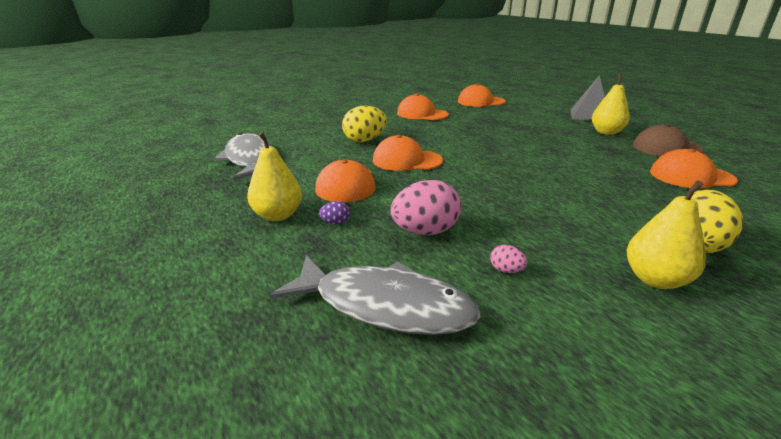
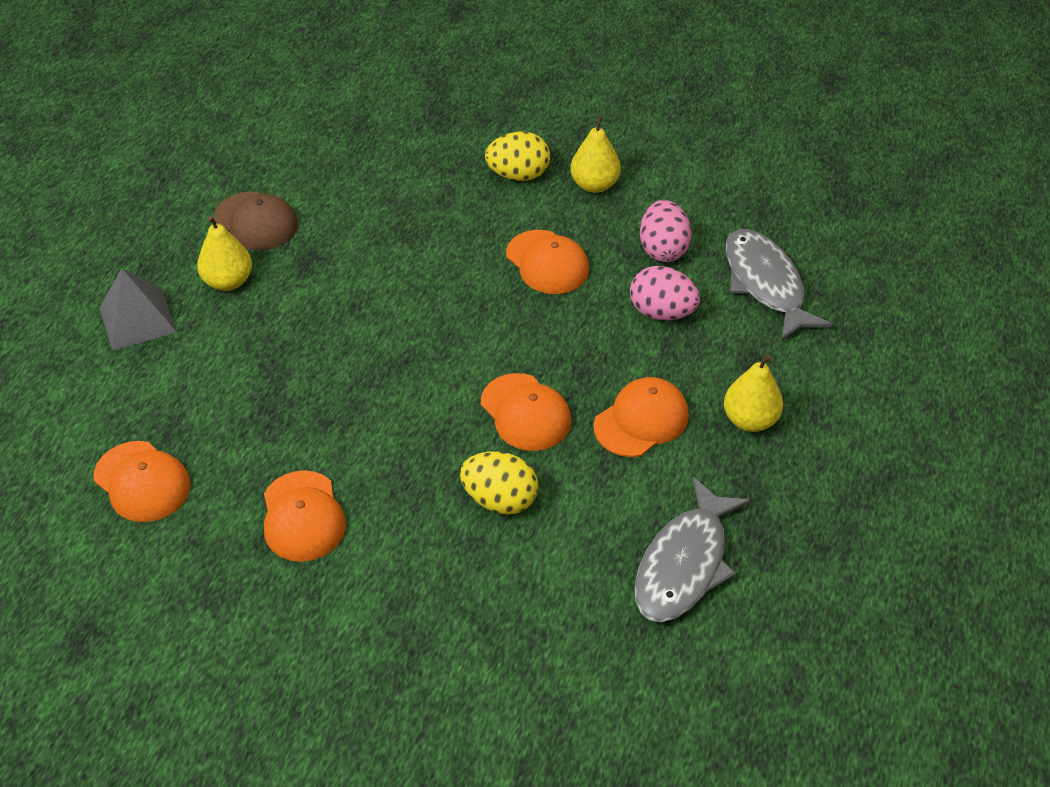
camera: 130 degrees left, 20 degrees up
(336, 223) = (713, 373): purple egg -> none
(506, 270) = (663, 249): pink egg -> pink egg, size x2.26
(691, 176) = (351, 193): orange cap -> orange cap (547, 262)

